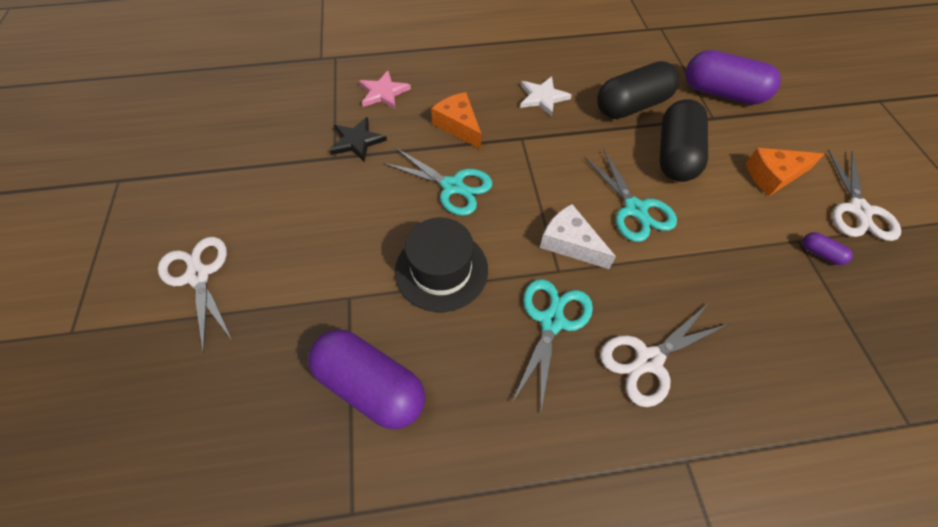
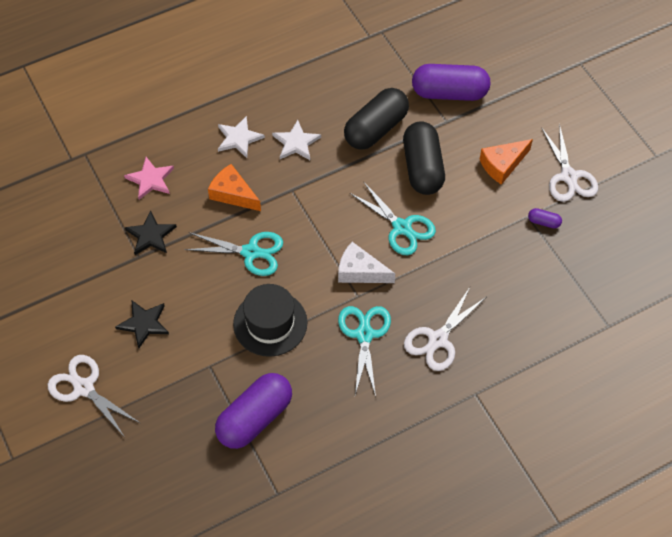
camera: 20 degrees left, 0 degrees up
(302, 226) = (144, 324): none -> black star
(371, 385) = (255, 418): purple capsule -> purple capsule turned 60 degrees counterclockwise
(486, 80) = (239, 138): none -> white star

